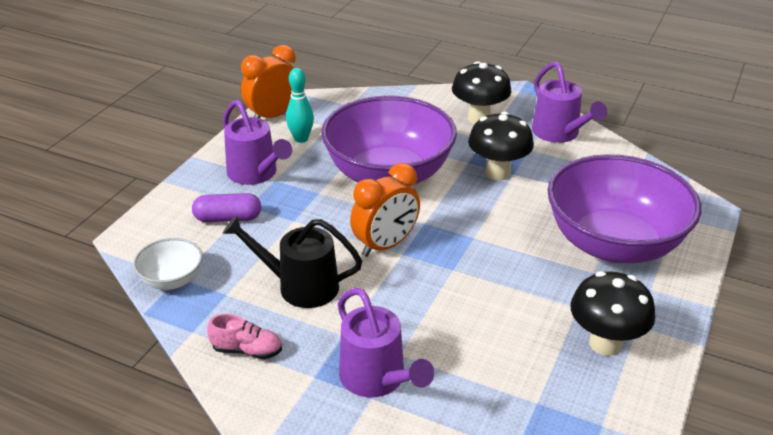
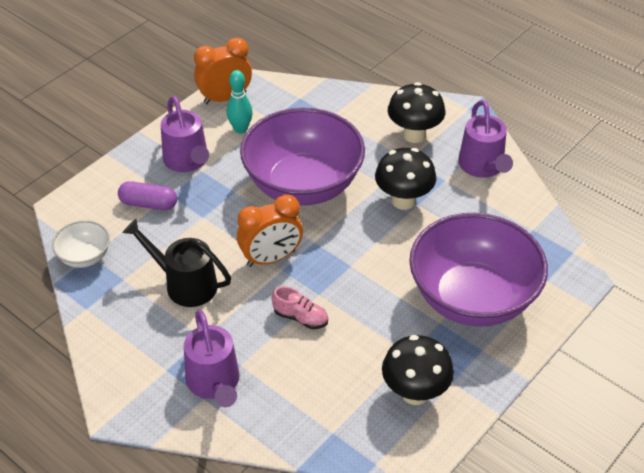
camera: 15 degrees right, 10 degrees up
(247, 350) = (122, 335): pink shoe -> pink shoe (300, 317)

